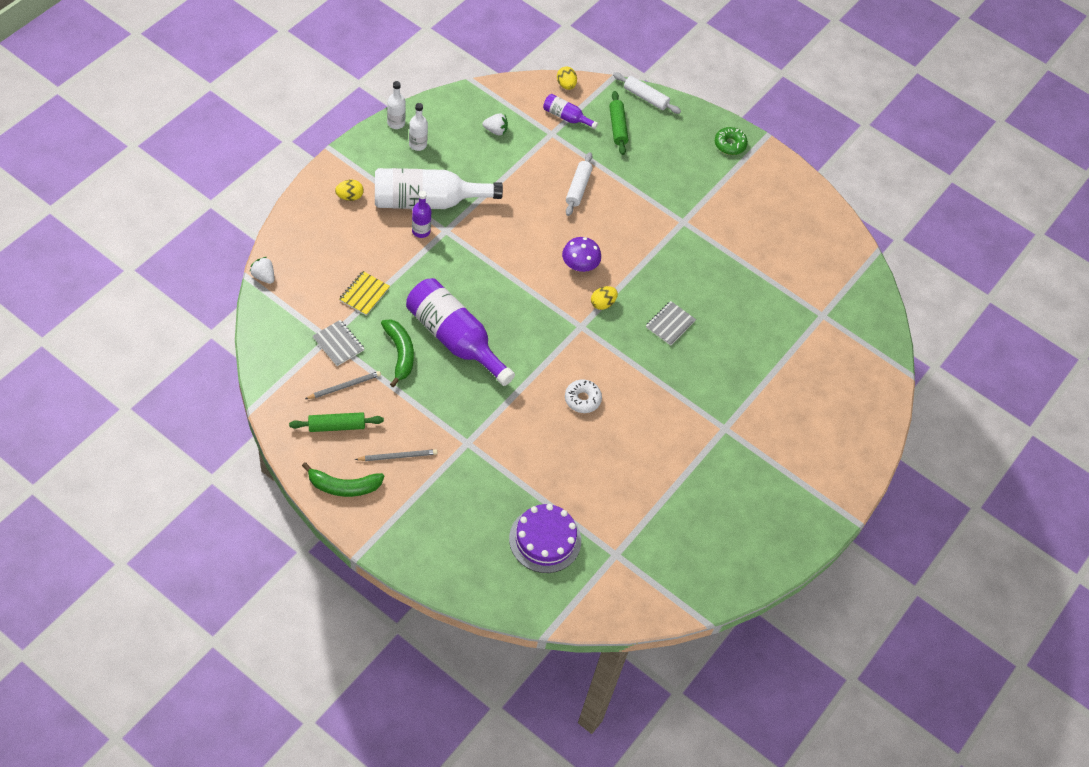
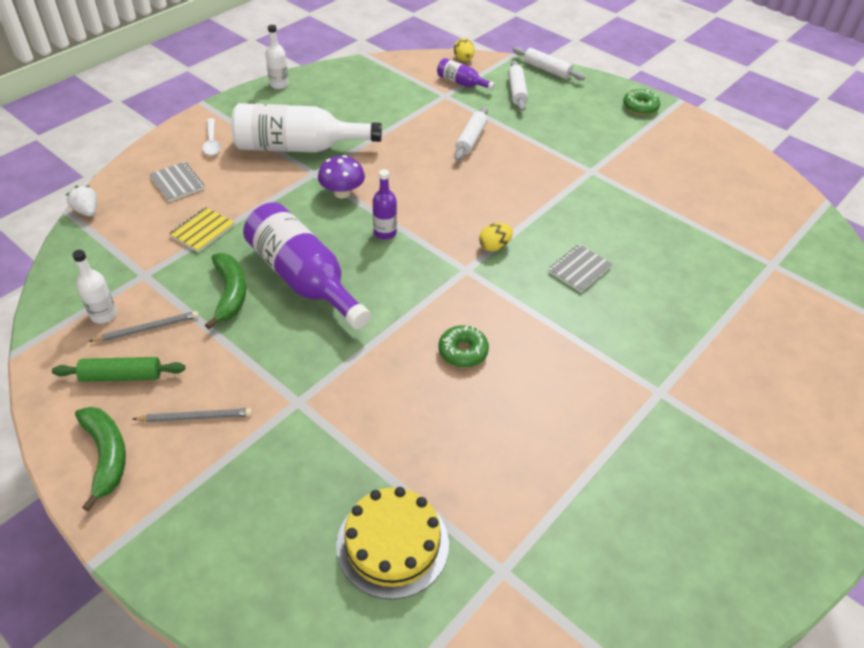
camera: 10 degrees right, 10 degrees down
(338, 344) = (155, 281): grey notebook -> grey notebook (177, 183)
(343, 486) = (106, 456): green banana -> green banana turned 120 degrees counterclockwise
(349, 196) = (212, 142): yellow egg -> white spoon
(418, 144) = (298, 101): white bottle -> white bottle (104, 315)
(421, 231) = (285, 173): purple bottle -> purple bottle (385, 233)
(495, 130) = (385, 92): white strawberry -> none
(545, 539) = (392, 544): purple cake -> yellow cake
(579, 265) = (468, 208): purple mushroom -> purple mushroom (342, 193)
(582, 399) = (463, 351): white donut -> green donut
(617, 127) = (517, 91): green rolling pin -> white rolling pin

